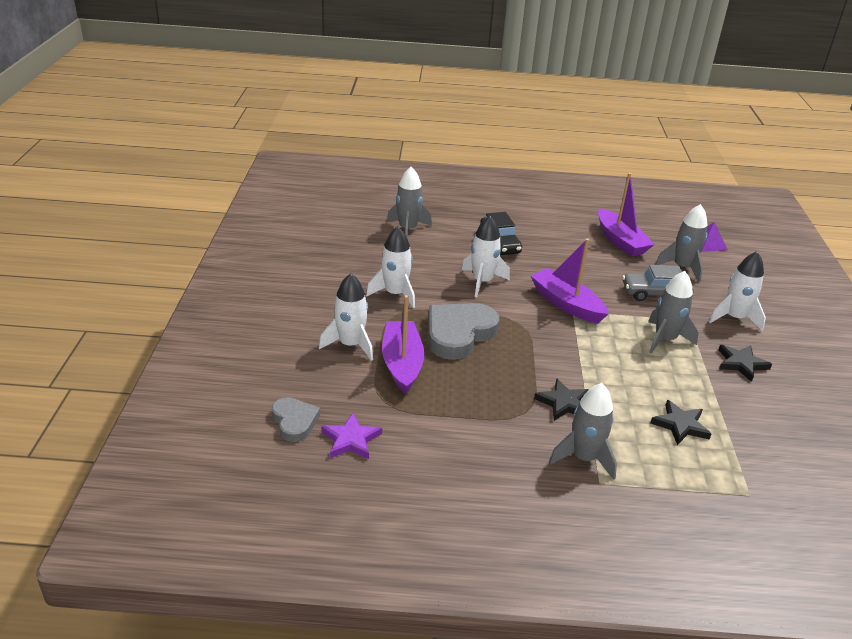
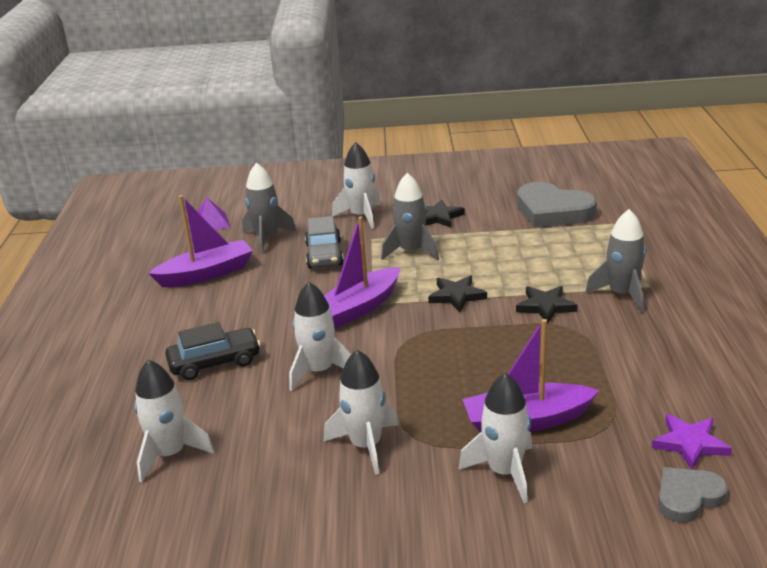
camera: 90 degrees left, 5 degrees down
(408, 229) = (170, 454): grey rocket -> white rocket
(459, 334) = (446, 381): grey heart -> grey heart (552, 211)
(680, 425) = (546, 248): black star -> black star (457, 296)

